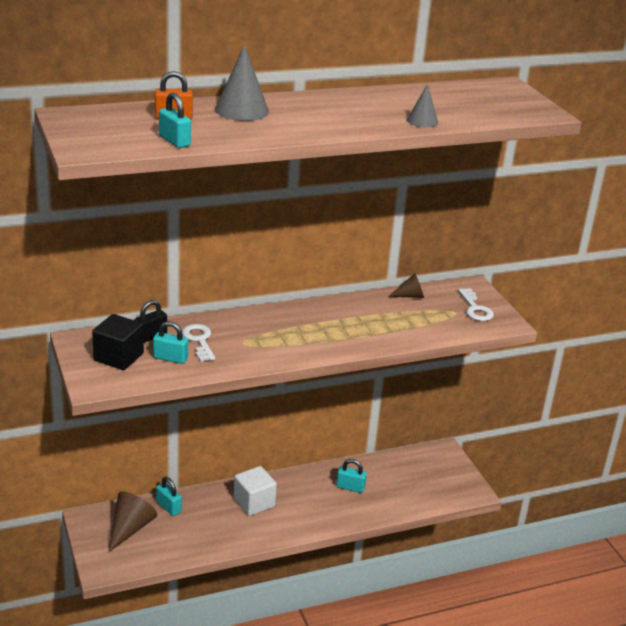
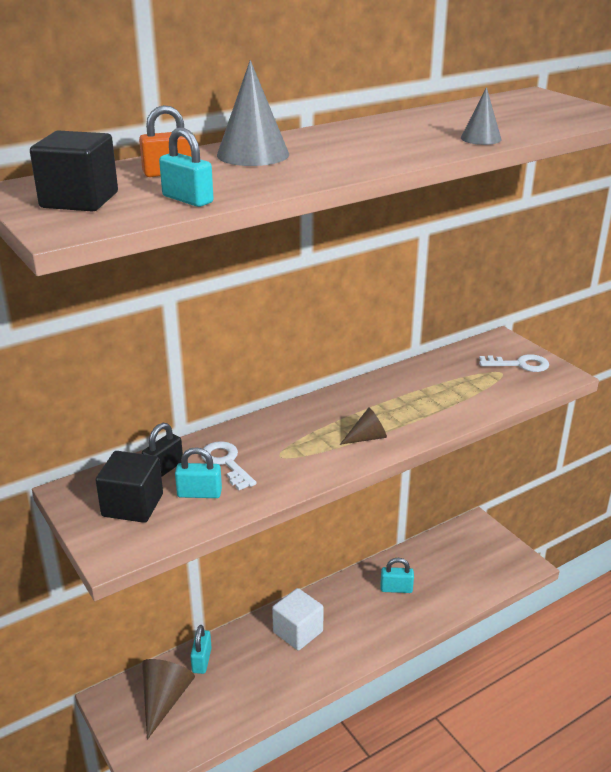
camera: 10 degrees left, 0 degrees up
(102, 130) = (79, 200): none -> black cube
(168, 507) = (202, 660): turquoise padlock -> turquoise padlock turned 60 degrees clockwise
(410, 296) = (442, 362): brown cone -> brown cone (367, 438)
(475, 309) = (519, 364): white key -> white key turned 60 degrees counterclockwise

